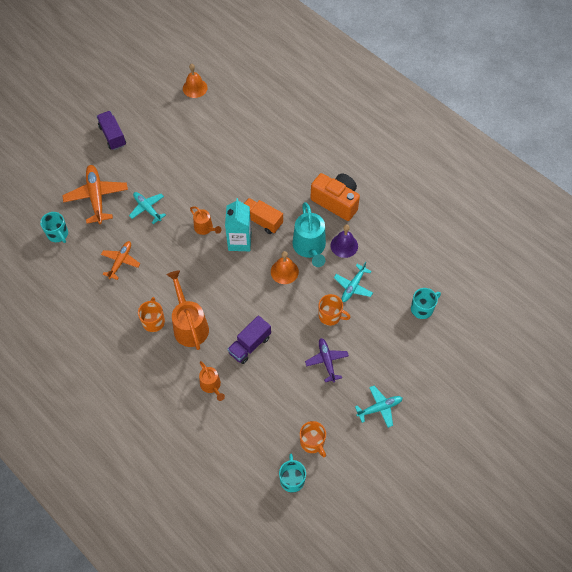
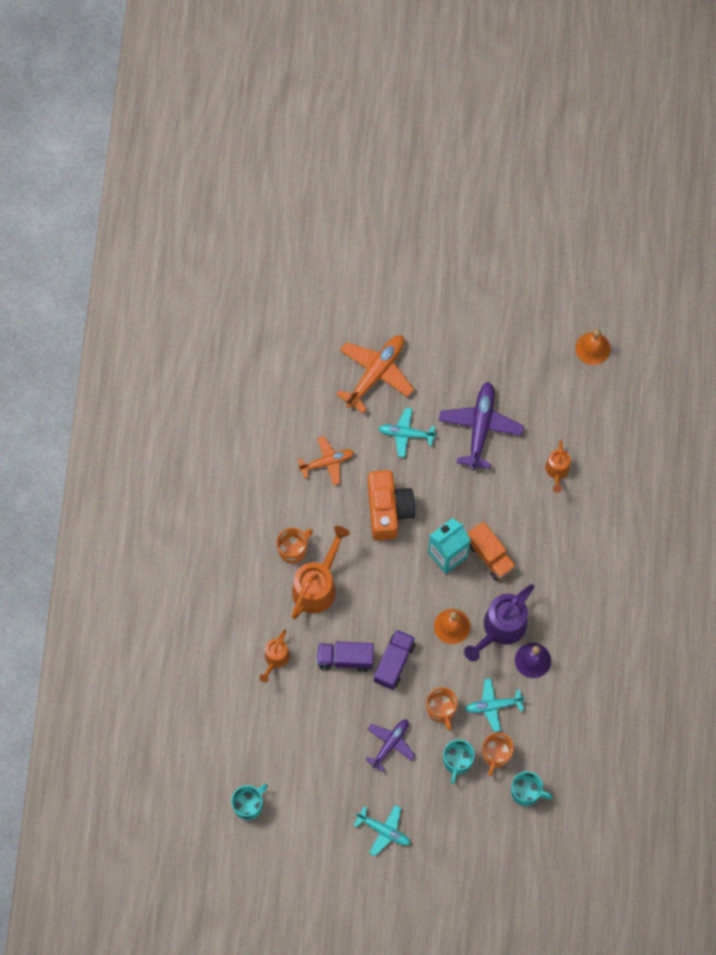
camera: 50 degrees right, 10 degrees up
(58, 234) = (304, 377): turquoise mug -> turquoise mug (457, 761)
(112, 136) = (459, 322): purple truck -> purple truck (394, 663)
(147, 209) = (406, 434): turquoise plane -> turquoise plane turned 90 degrees counterclockwise
(183, 170) = (480, 428): none -> purple plane
(205, 228) = (433, 509): orange watering can -> orange watering can (557, 471)
(261, 221) = (490, 556): orange truck -> orange truck turned 150 degrees clockwise
(310, 248) = (500, 629): turquoise watering can -> purple watering can
(312, 442) = (298, 795): orange mug -> orange mug (496, 755)
(336, 202) = (578, 611): orange camera -> orange camera (388, 510)

